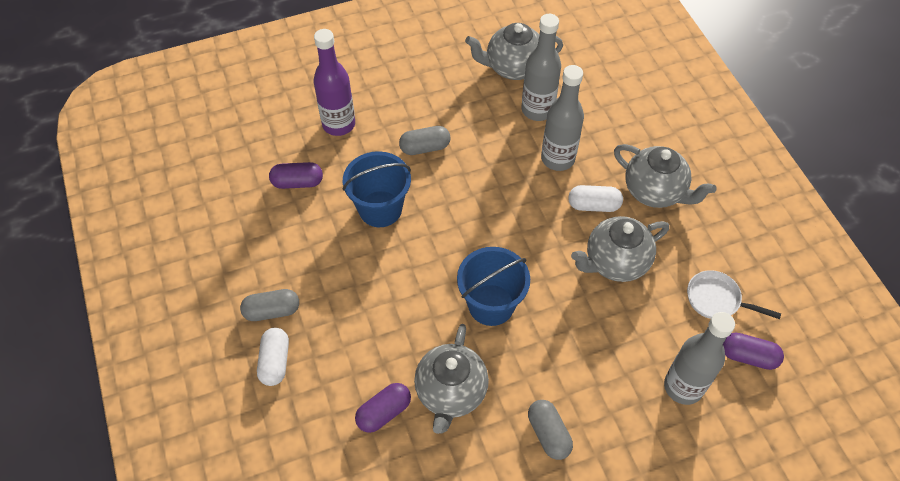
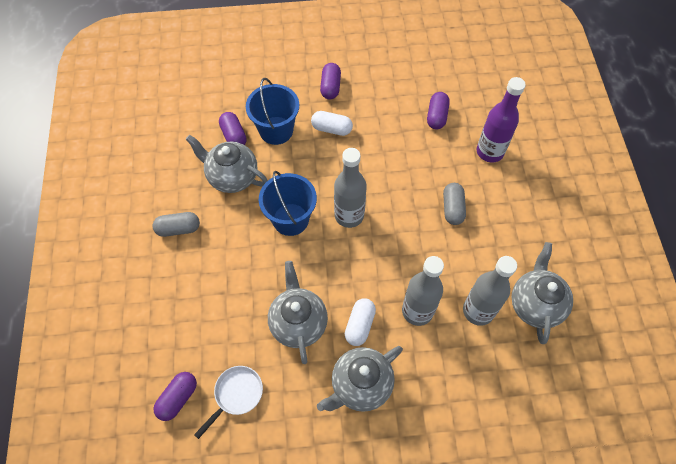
camera: 105 degrees right, 5 degrees up
(272, 311) = (330, 87): grey capsule -> purple capsule
(275, 362) = (292, 84): white capsule -> white capsule (332, 129)
(380, 209) = (398, 165): blue bucket -> blue bucket (276, 130)
(683, 387) = (174, 334): grey bottle -> grey bottle (349, 215)

